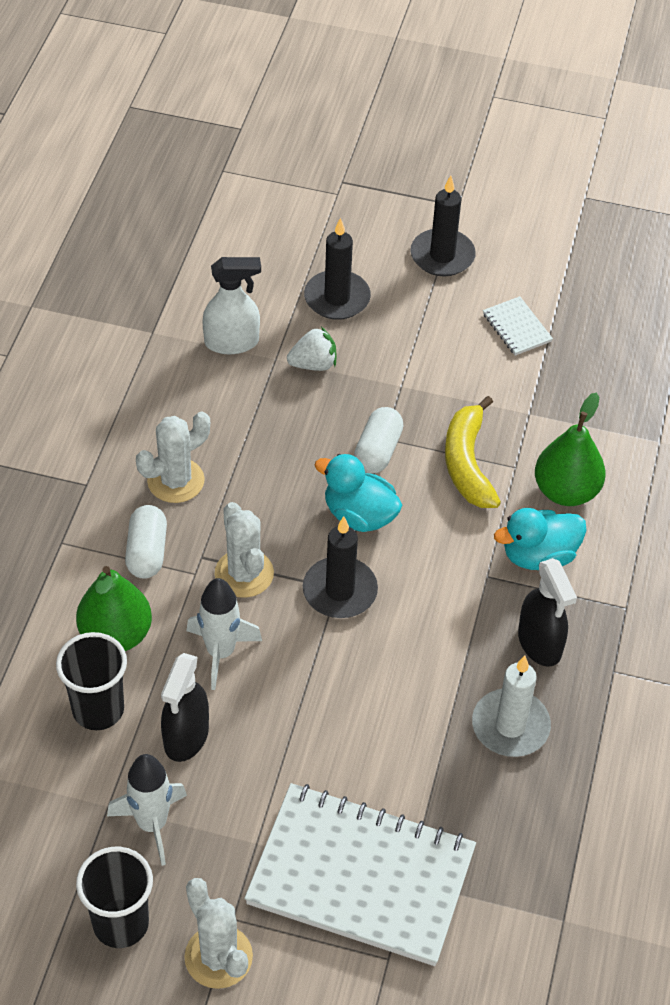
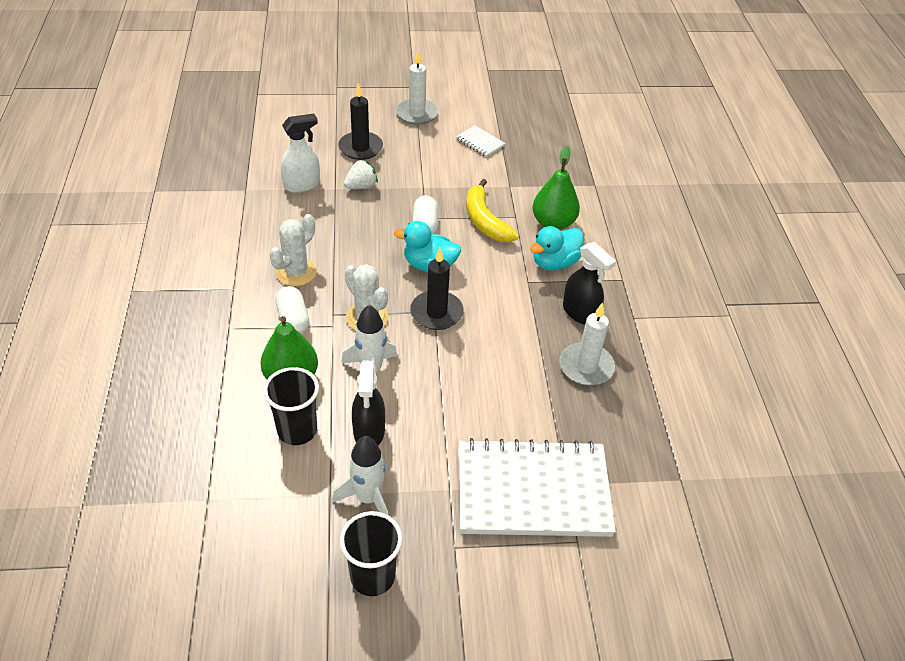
camera: 20 degrees left, 5 degrees down
(218, 957) = (456, 578): white cactus -> none
(442, 256) = (416, 114): black candle -> white candle

